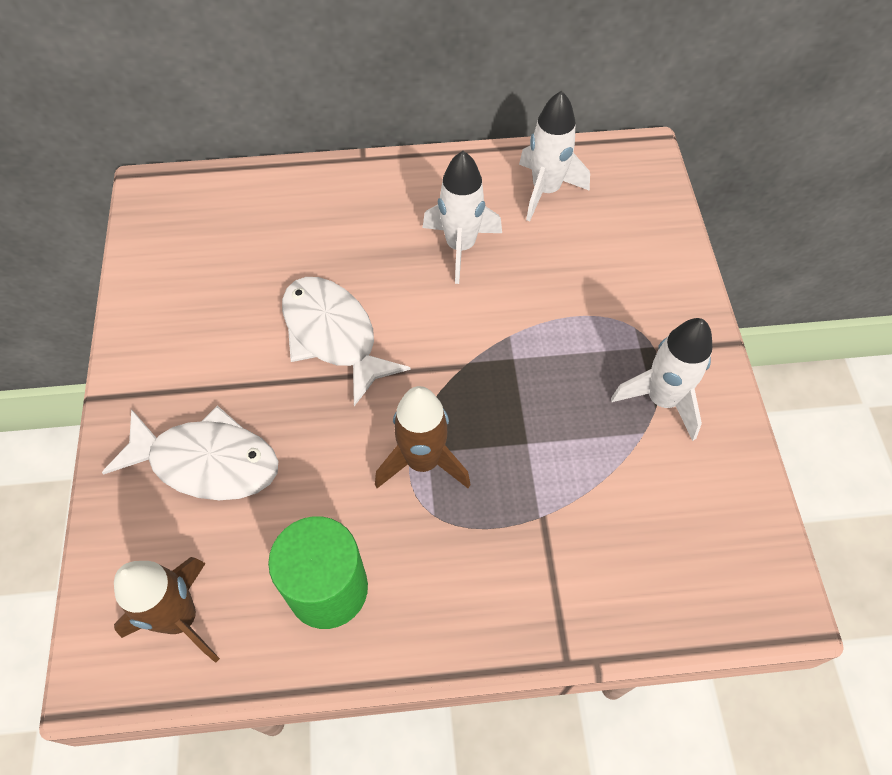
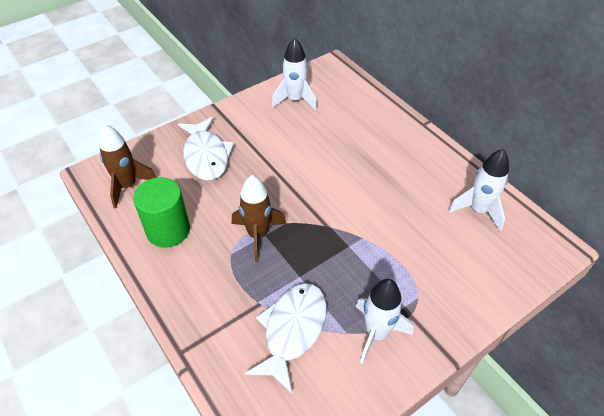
camera: 60 degrees right, 10 degrees down
(333, 335) = (305, 166): white fish -> white fish (292, 331)
(460, 247) = (402, 190): white rocket -> white rocket (295, 100)

